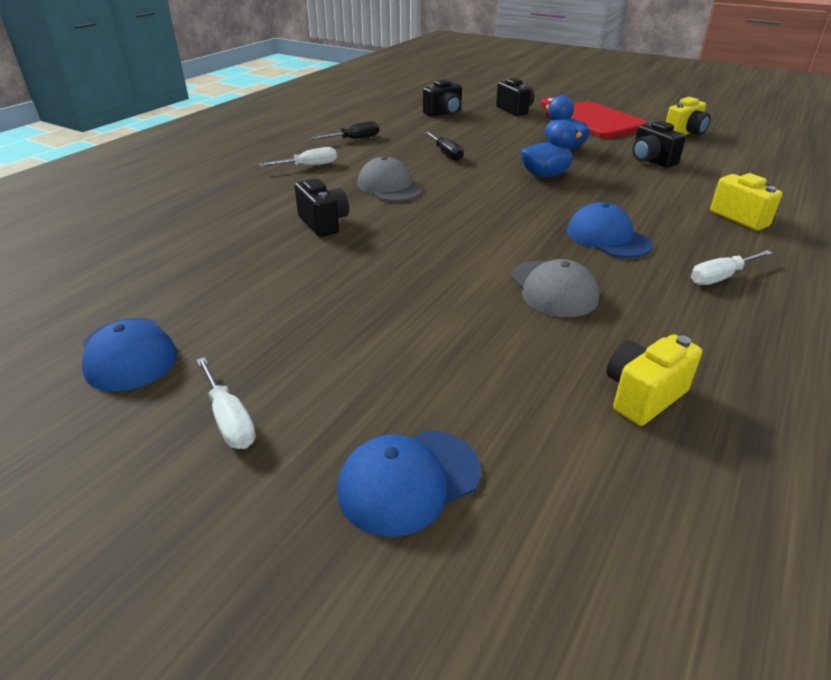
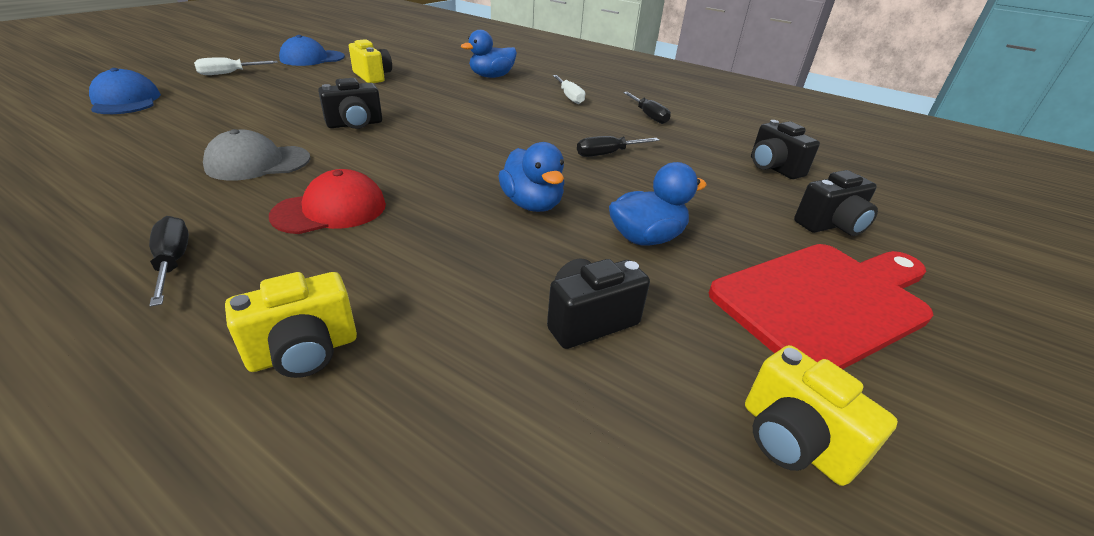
camera: 90 degrees right, 0 degrees up
(238, 204) = (491, 76): none -> blue duck
(323, 223) = (444, 97): black camera -> black camera (355, 124)
(389, 187) = (512, 121): grey cap -> none
(607, 237) = (330, 210): blue cap -> red cap
(643, 396) = (79, 169): yellow camera -> yellow camera (373, 77)
(721, 277) = (173, 262): white screwdriver -> black screwdriver

